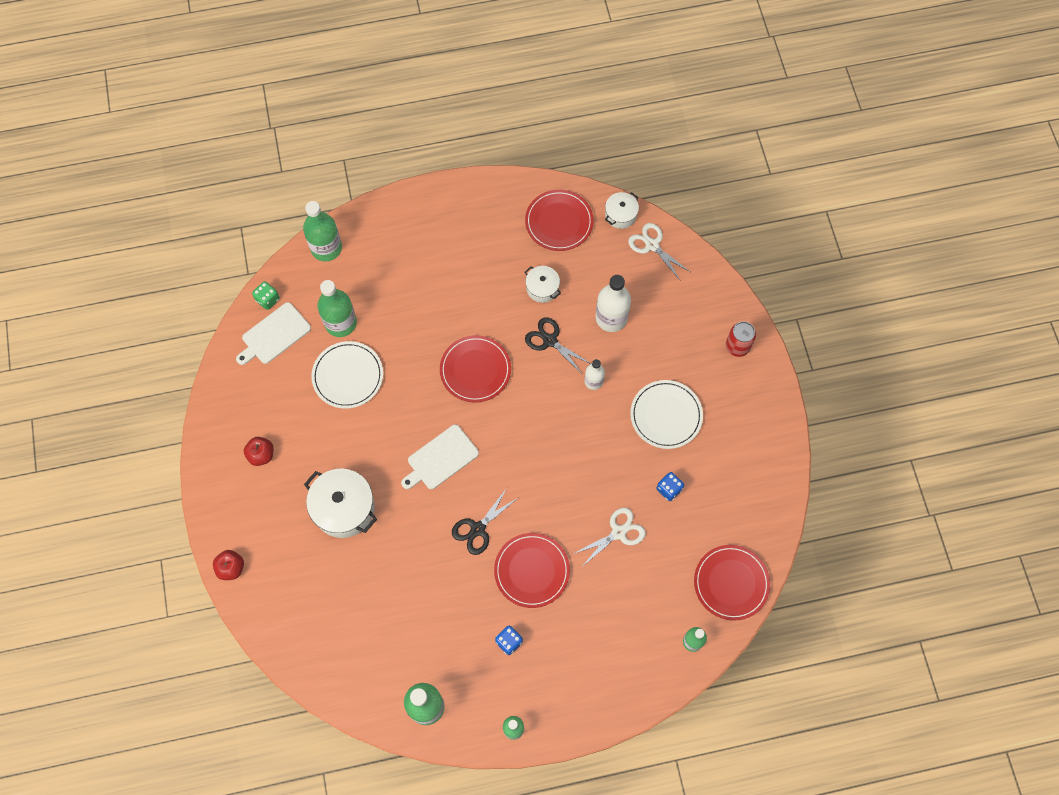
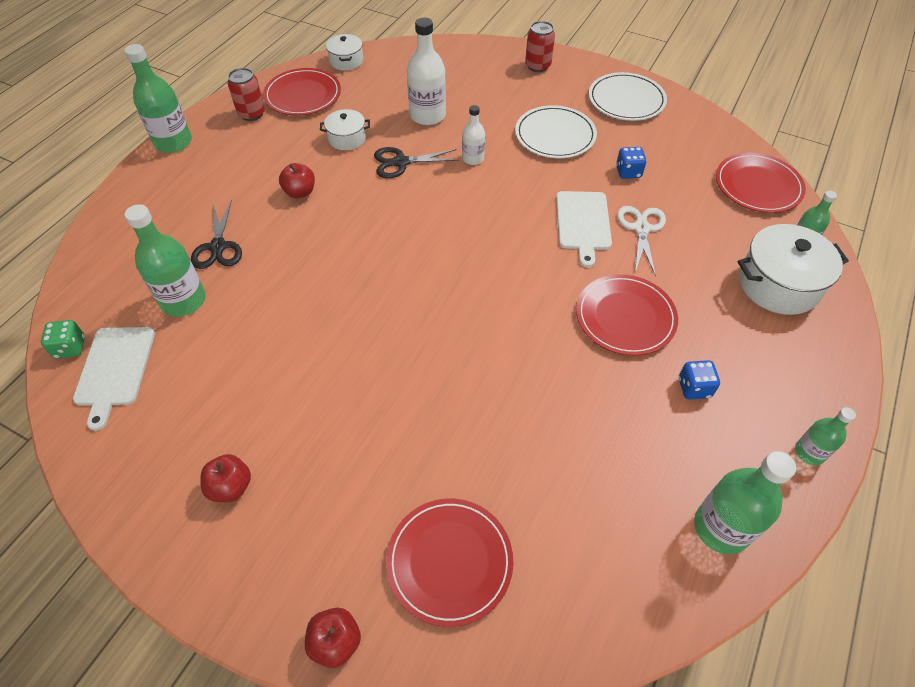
camera: 50 degrees left, 15 degrees down
(326, 248) = (94, 260): green bottle -> green bottle (173, 142)
(344, 508) = (390, 443): white pot -> white pot (778, 284)
(348, 376) = (245, 333): white plate -> white plate (626, 100)
(440, 458) = (427, 313): white cutting board -> white cutting board (583, 223)
(471, 305) = (300, 192): none -> red apple
(475, 370) = (366, 228): red plate -> red plate (449, 561)
(478, 529) = (537, 332): black scissors -> black scissors (218, 247)
(512, 209) = (252, 114): none -> red can
(652, 245) = (395, 60): white scissors -> none

